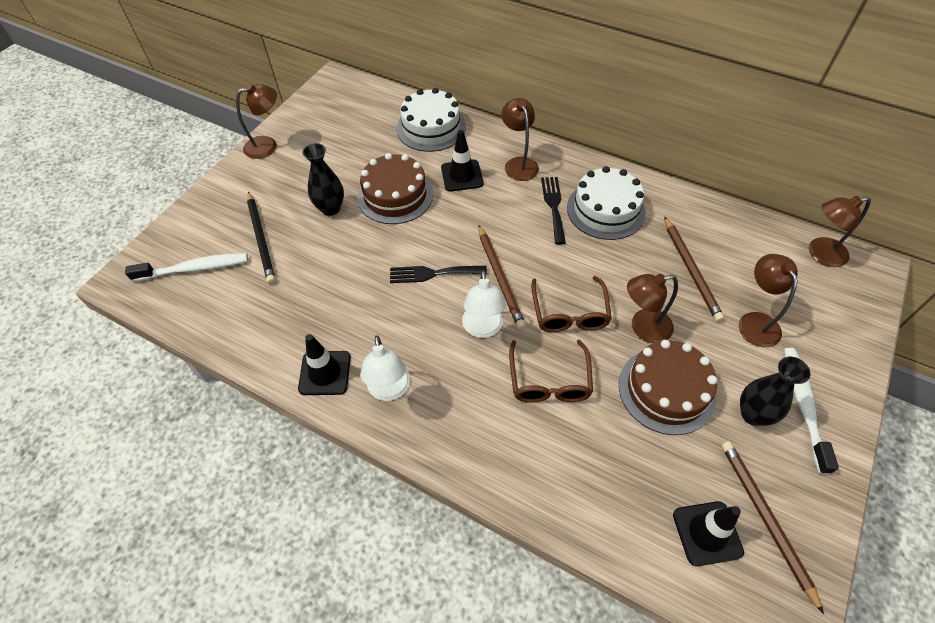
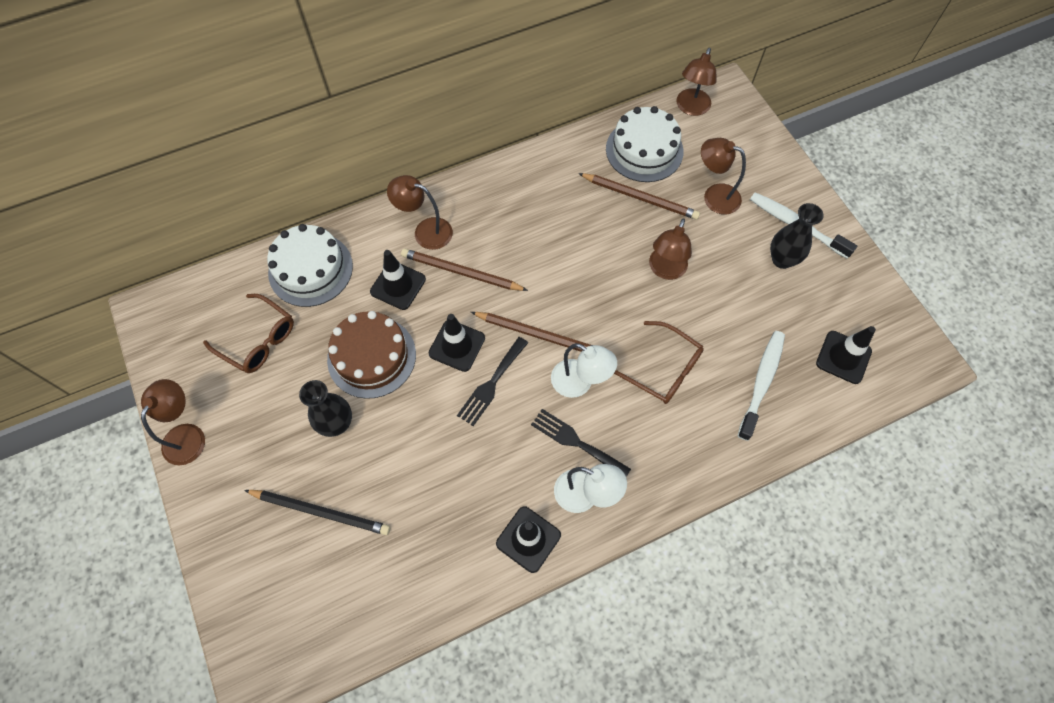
camera: 55 degrees left, 10 degrees up
(194, 268) = (305, 599): white toothbrush -> white toothbrush (761, 382)
(445, 235) = (457, 345): none -> black traffic cone
(553, 206) = (497, 240): black fork -> black fork (576, 442)
(569, 312) = (613, 309): brown glasses -> brown glasses (258, 340)
(605, 210) = (534, 207): white cake -> white cake (644, 150)
(666, 390) = (727, 297): brown cake -> none
(765, 520) = (856, 315): brown pencil -> brown pencil (461, 272)

